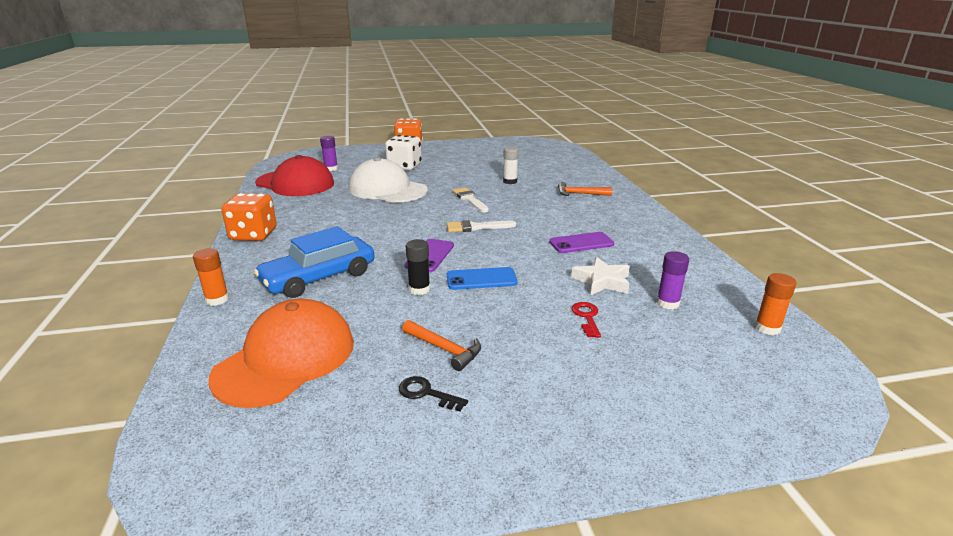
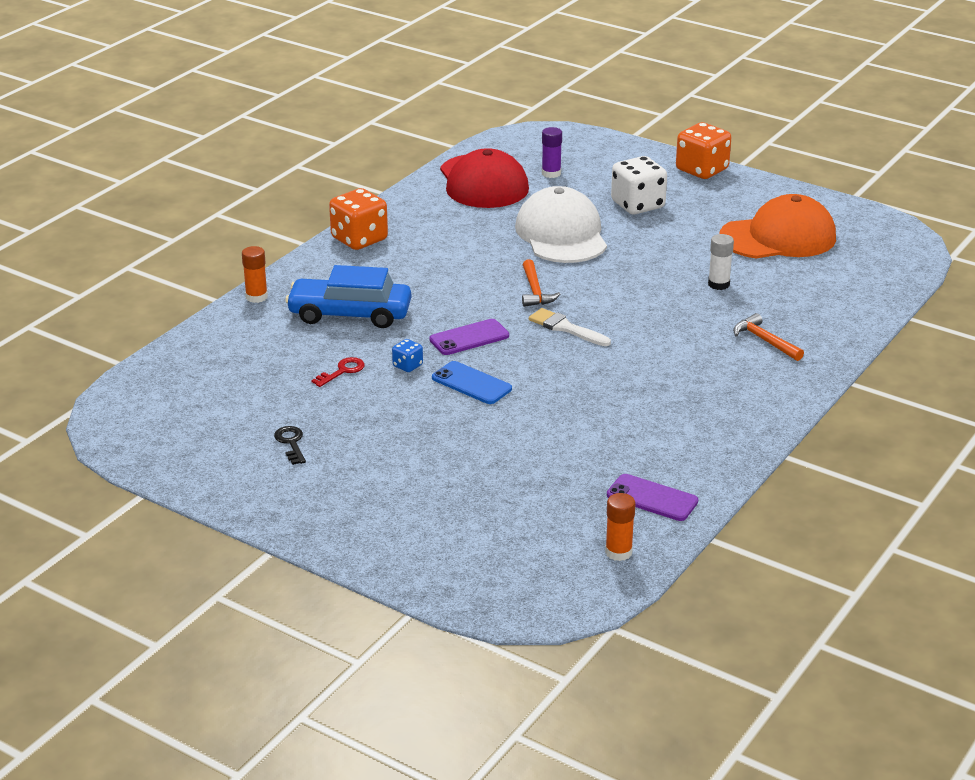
camera: 45 degrees right, 5 degrees up
(286, 359) = (242, 371): orange cap -> orange cap (778, 237)
(419, 289) = (407, 366): black glue stick -> blue dice
(444, 349) = (348, 422): orange hammer -> orange hammer (535, 291)
(470, 199) = (624, 289): white brush -> none
(581, 243) = (632, 397): purple phone -> purple phone (652, 498)
(586, 317) = (492, 460): red key -> red key (342, 371)
(602, 281) = (569, 441): white star -> none
(667, 303) = (583, 489): purple glue stick -> none

